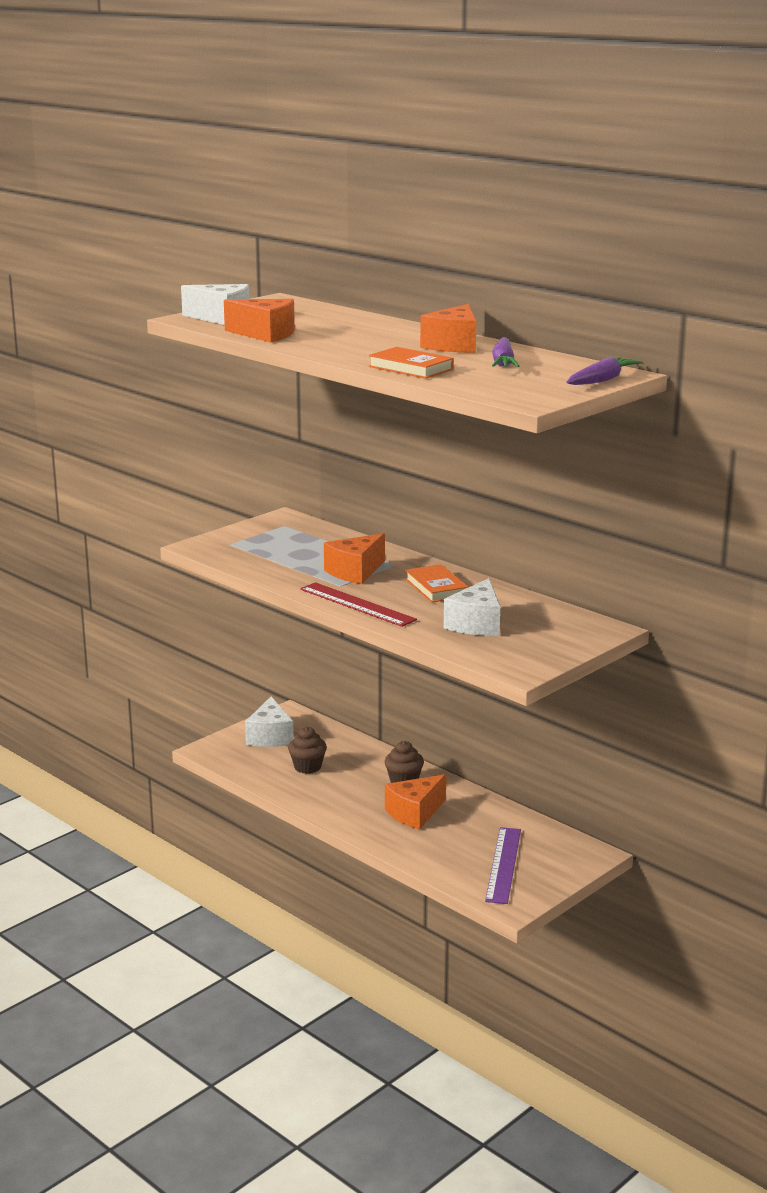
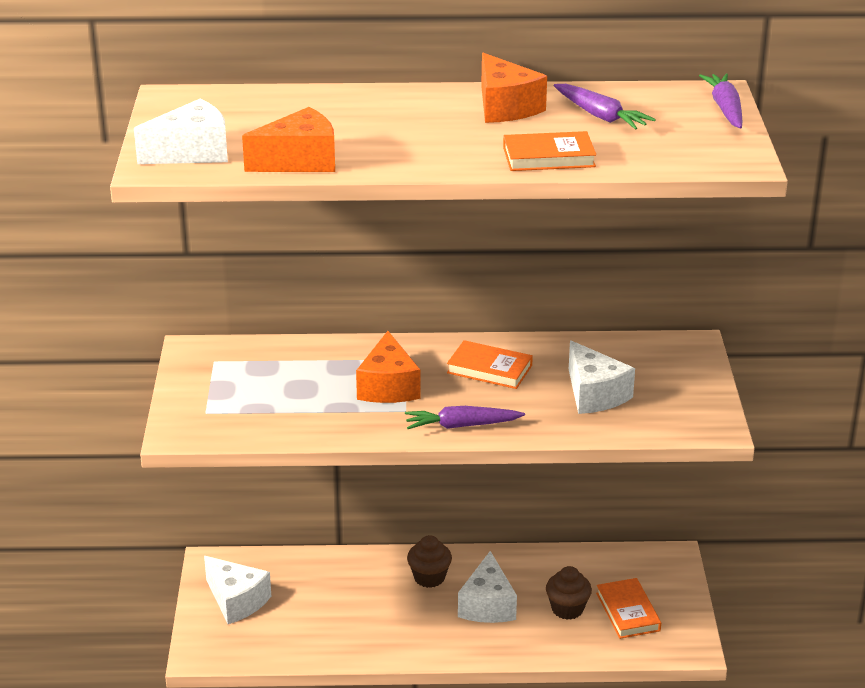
camera: 45 degrees left, 10 degrees up
(307, 767) = (324, 614): brown cupcake -> brown cupcake (567, 609)
(357, 604) = (462, 426): red ruler -> purple carrot
(415, 813) = (487, 605): orange cheese -> white cheese
(503, 864) = (628, 612): purple ruler -> orange book

